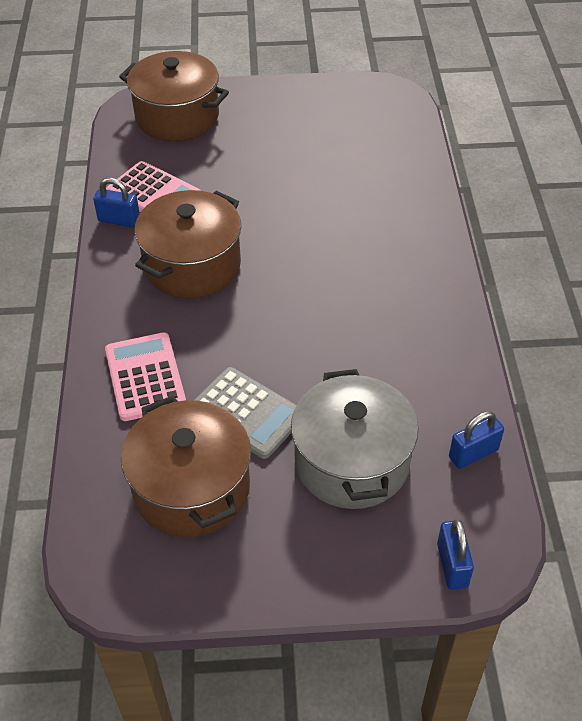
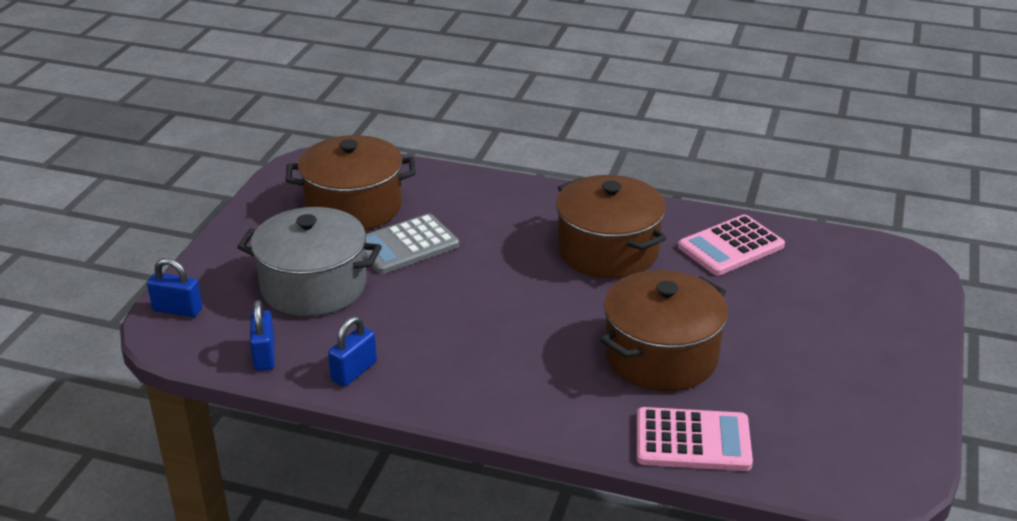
camera: 110 degrees right, 15 degrees down
(119, 220) = (696, 221): blue padlock -> blue padlock (354, 371)
(145, 377) = (481, 204): pink calculator -> pink calculator (693, 440)
(177, 117) = (872, 284): brown pot -> brown pot (661, 356)

